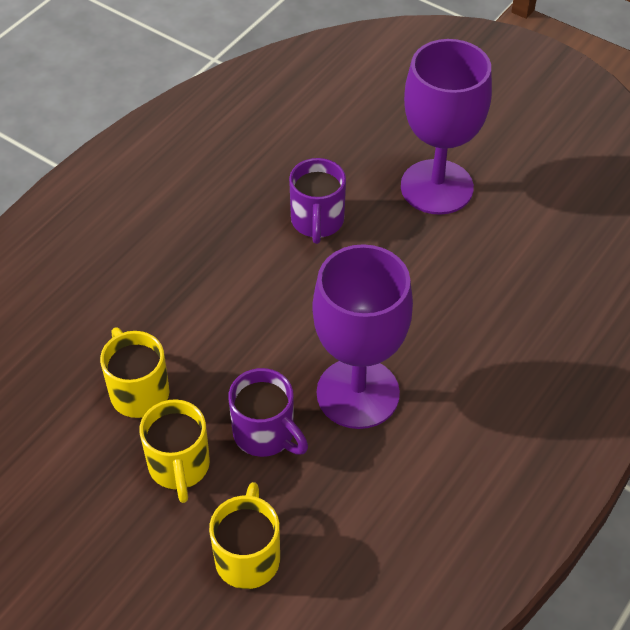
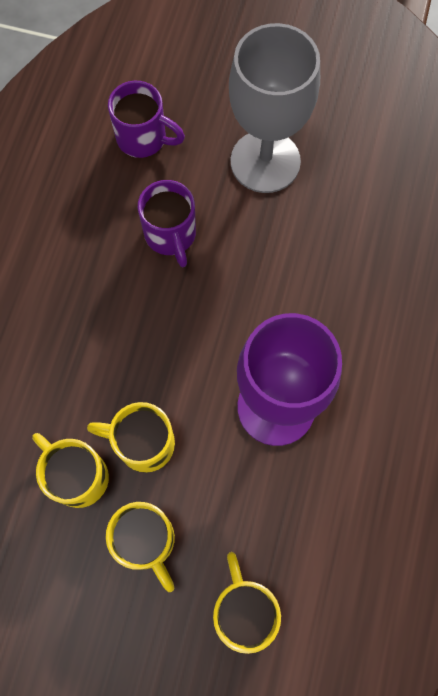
camera: 20 degrees left, 20 degrees up
(213, 384) = (143, 443): none -> yellow mug
(265, 434) = (211, 479): purple mug -> purple mug (143, 138)
(437, 187) = (265, 161): purple goblet -> grey goblet

